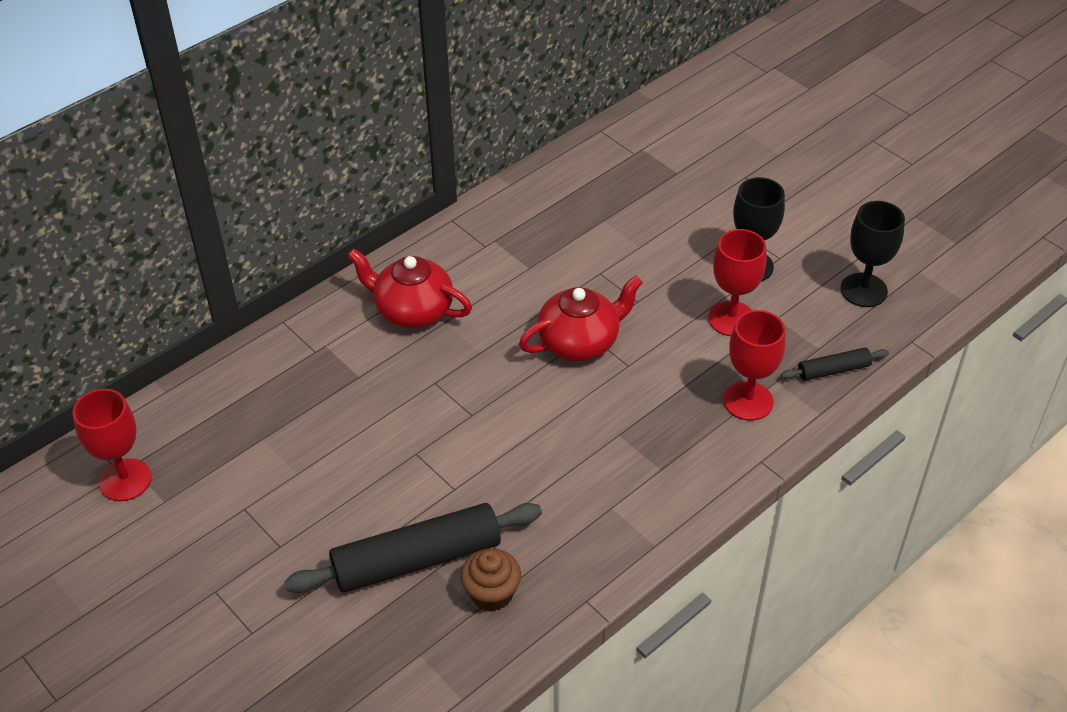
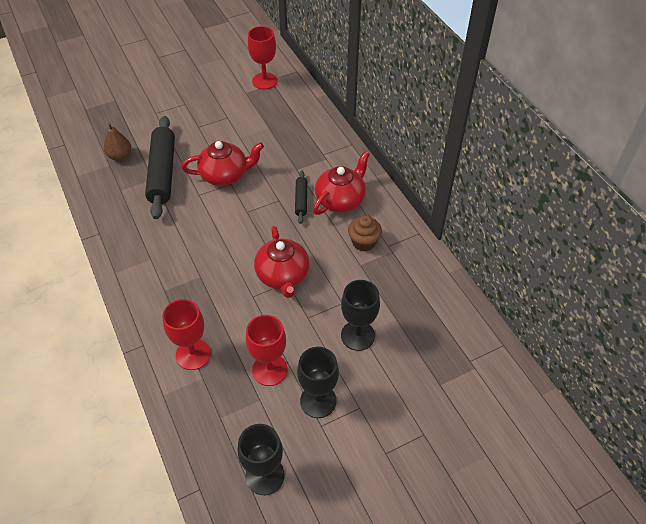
camera: 105 degrees right, 5 degrees up
(391, 646) = (120, 156): none -> brown pear
(398, 466) = (225, 175): none -> red teapot
(491, 594) = (126, 197): brown cupcake -> brown cupcake (364, 242)
(643, 249) = (358, 335): none -> black goblet
(833, 370) = (195, 419): black rolling pin -> black rolling pin (301, 200)

